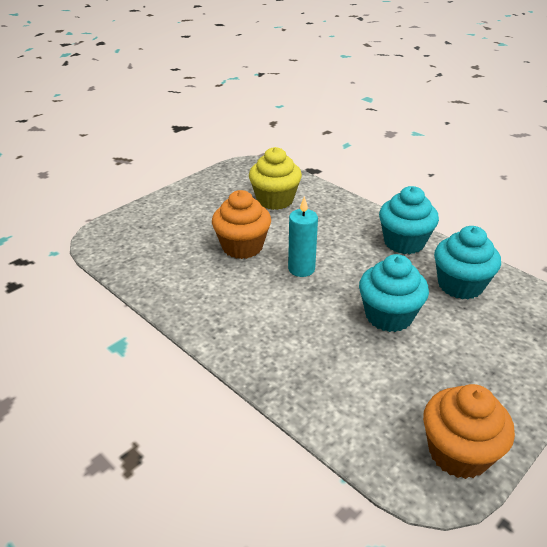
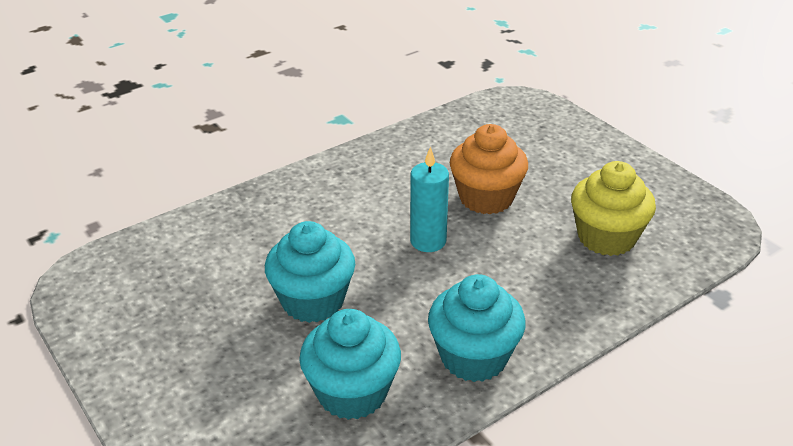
camera: 100 degrees right, 0 degrees up
(458, 452) = (98, 305): orange cupcake -> none

